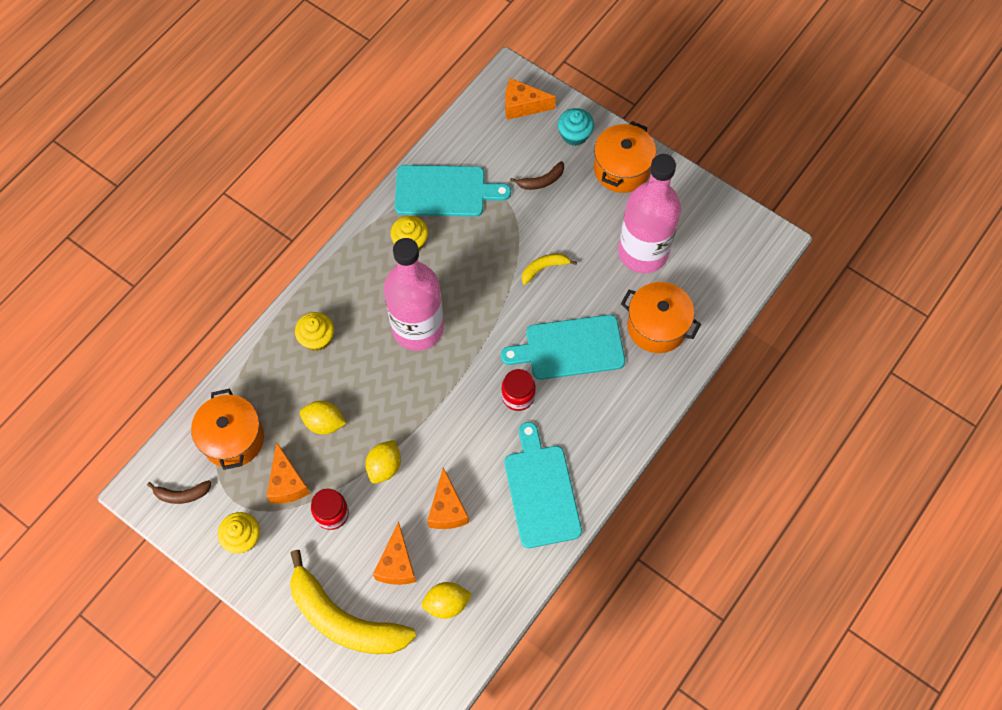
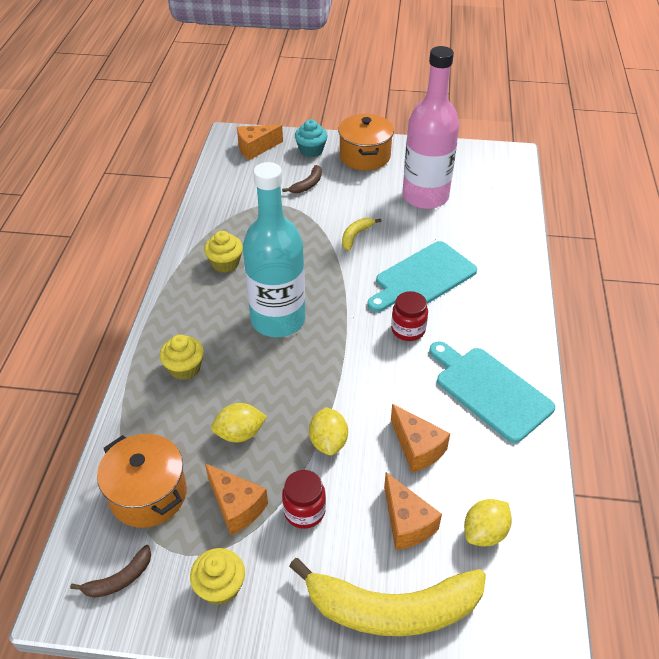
camera: 30 degrees left, 20 degrees down
(418, 328) = (278, 320): pink bottle -> turquoise bottle
(444, 191) = (230, 220): turquoise cutting board -> none
(657, 326) = (478, 236): orange pot -> none

